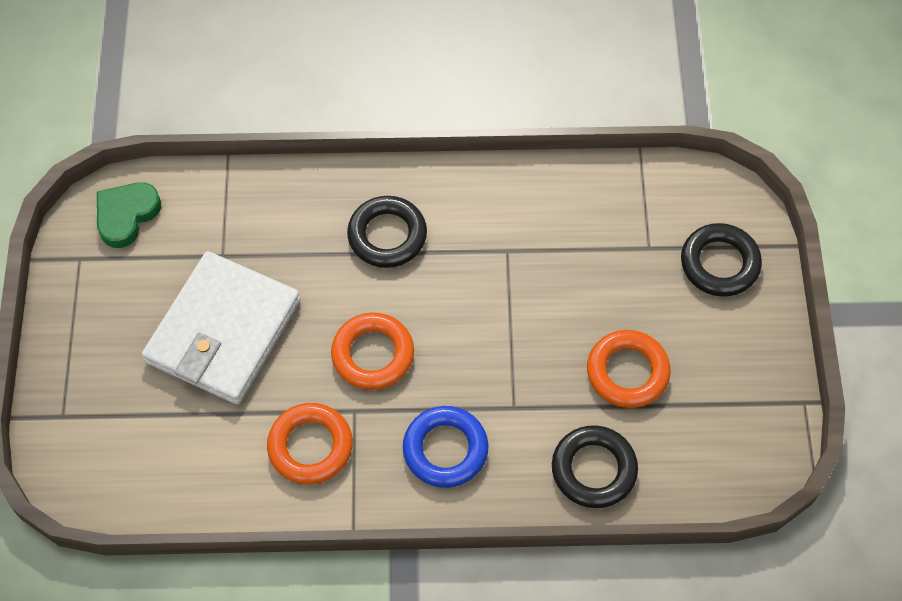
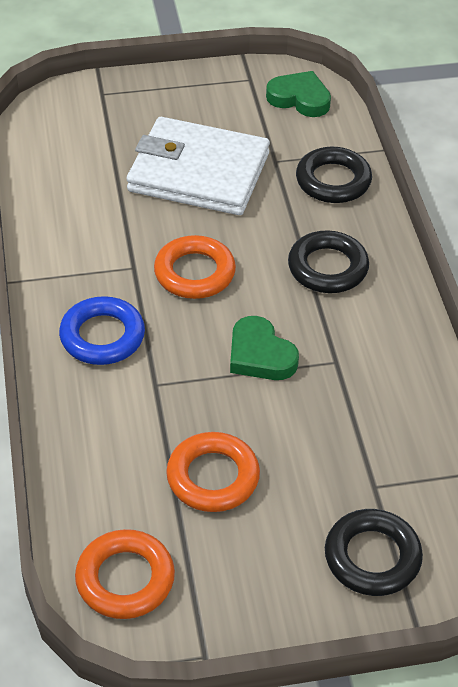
camera: 80 degrees right, 15 degrees down
(310, 446) = (94, 242): orange ring -> orange ring (125, 579)
(490, 312) = (260, 355): none -> green heart
(593, 469) = (94, 456): black ring -> black ring (333, 181)

